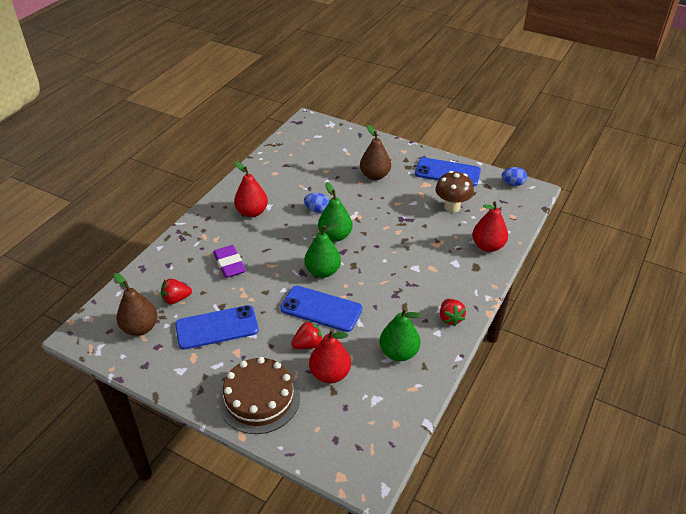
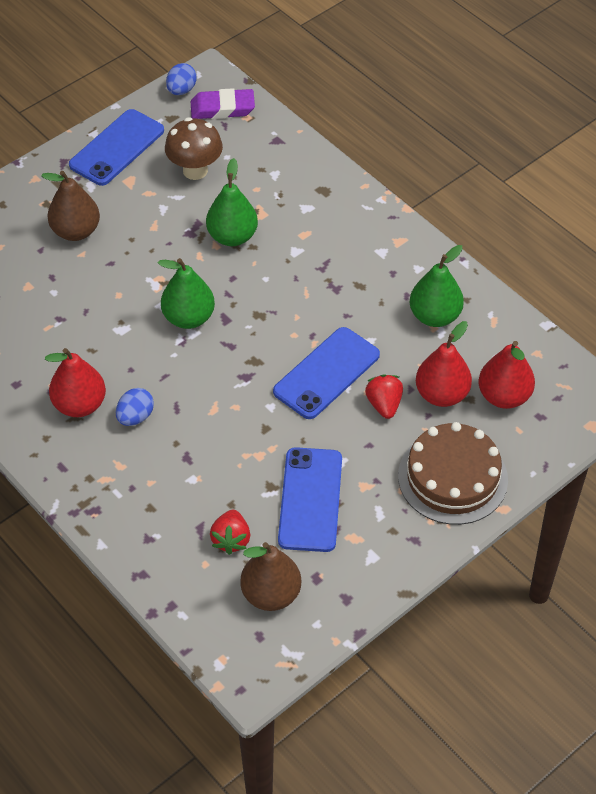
camera: 70 degrees left, 10 degrees up
(229, 264) = (187, 459): purple eraser -> purple eraser (222, 108)
(317, 210) = (119, 323): blue egg -> blue egg (135, 417)
(322, 271) = (255, 352): green pear -> green pear (232, 236)
(450, 318) = (400, 247): red strawberry -> none
(488, 246) = (291, 164): red pear -> red pear (504, 396)

